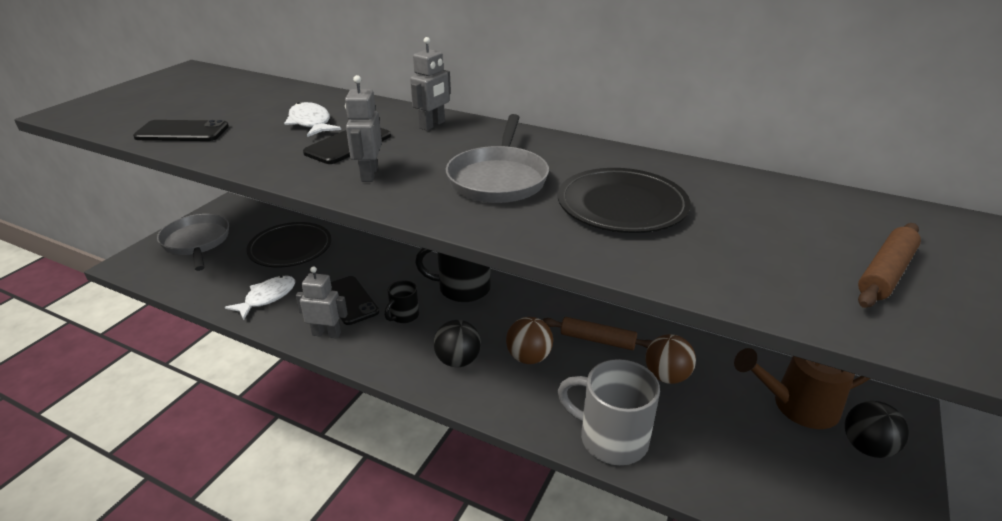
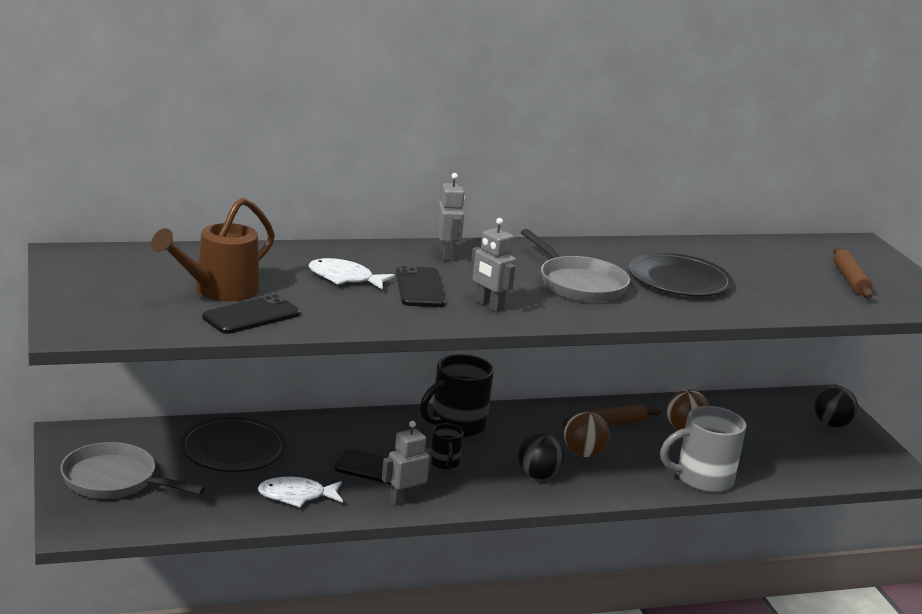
camera: 45 degrees left, 10 degrees down
(267, 297) = (296, 496): white fish -> white fish turned 90 degrees counterclockwise
(796, 406) = (774, 417): brown watering can -> brown watering can (218, 291)

